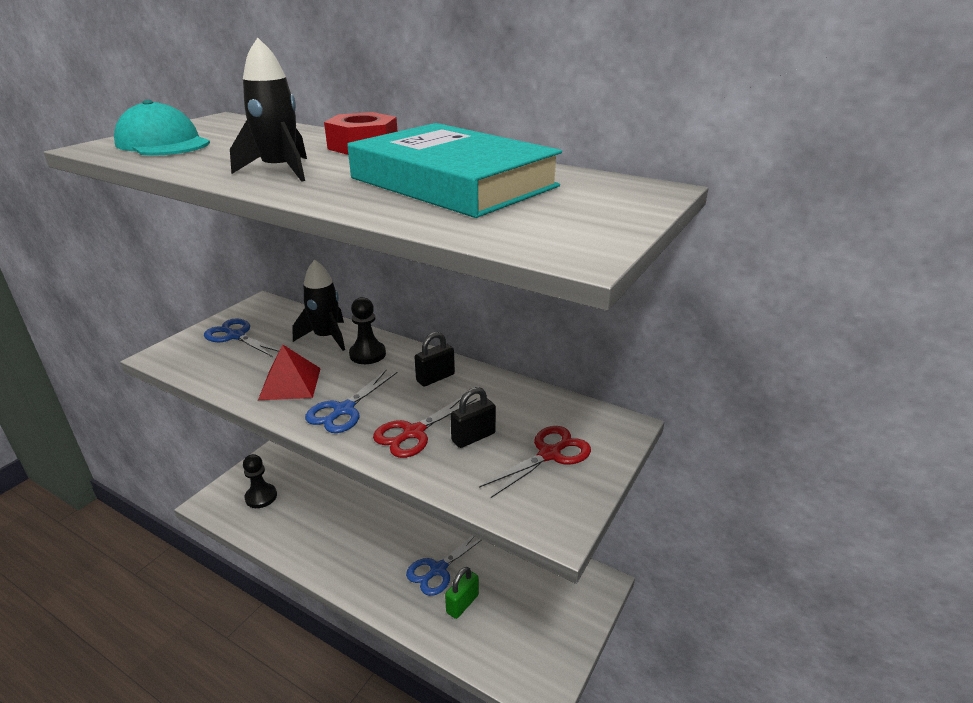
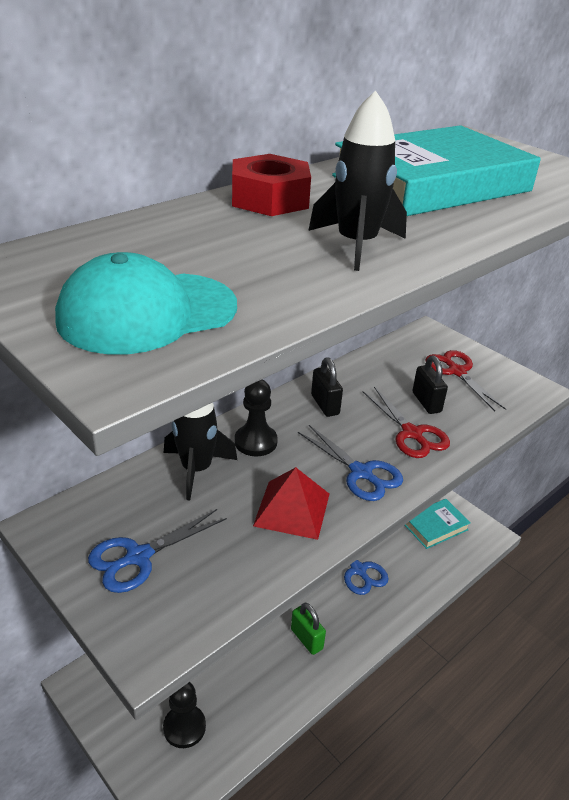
camera: 75 degrees left, 5 degrees up
(462, 604) = (400, 561): green padlock -> green padlock (306, 639)
(529, 630) = (435, 526): none -> turquoise book

